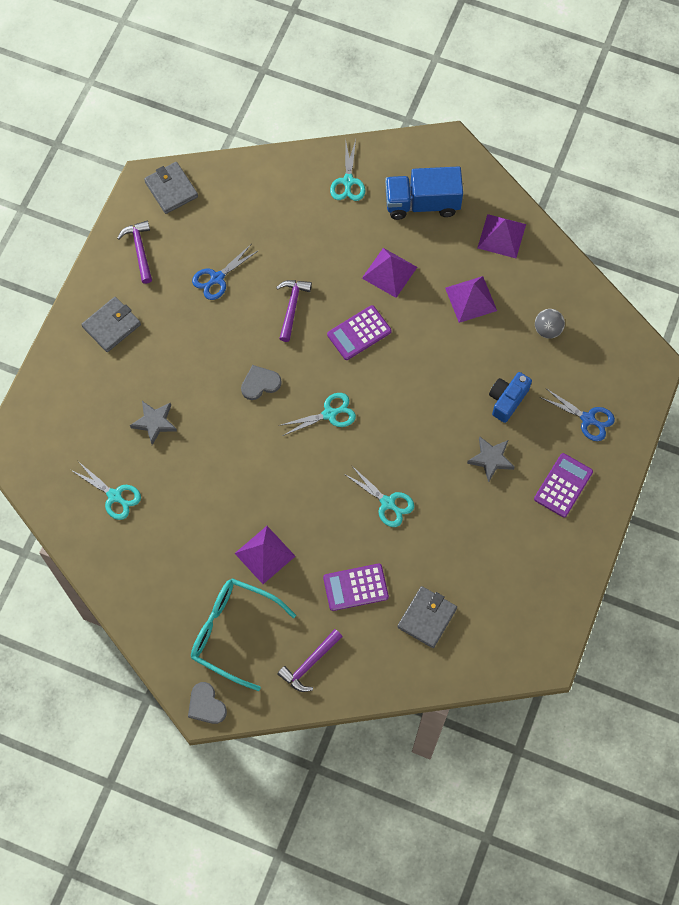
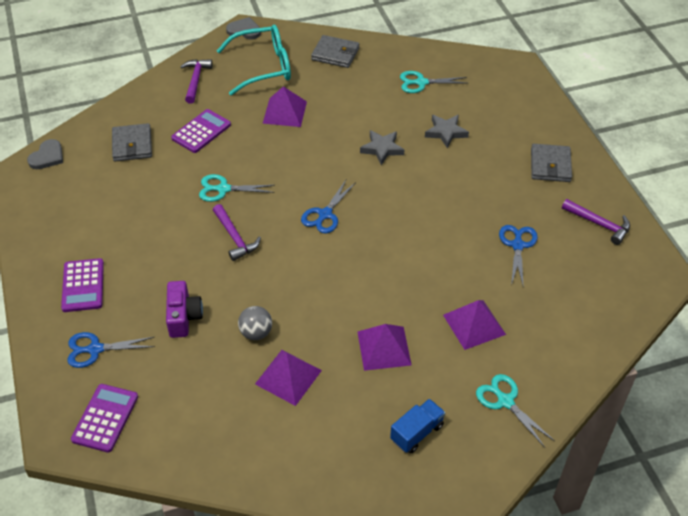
camera: 140 degrees right, 20 degrees down
(171, 189) = (637, 283): grey wallet -> grey wallet (335, 54)
(260, 383) = (400, 200): grey heart -> grey heart (47, 156)
(292, 307) = (436, 265): purple hammer -> purple hammer (235, 238)
(329, 414) = (325, 214): turquoise scissors -> blue scissors
(359, 333) = (360, 283): purple calculator -> purple calculator (105, 418)
(422, 203) = (417, 432): blue truck -> blue truck, size x0.59
(491, 459) = (162, 265): grey star -> grey star (382, 149)
(501, 236) = (310, 458): purple pyramid -> purple pyramid (474, 324)
(507, 400) = (184, 317): blue camera -> purple camera
(547, 329) = (191, 400): grey ball -> grey ball (256, 333)

